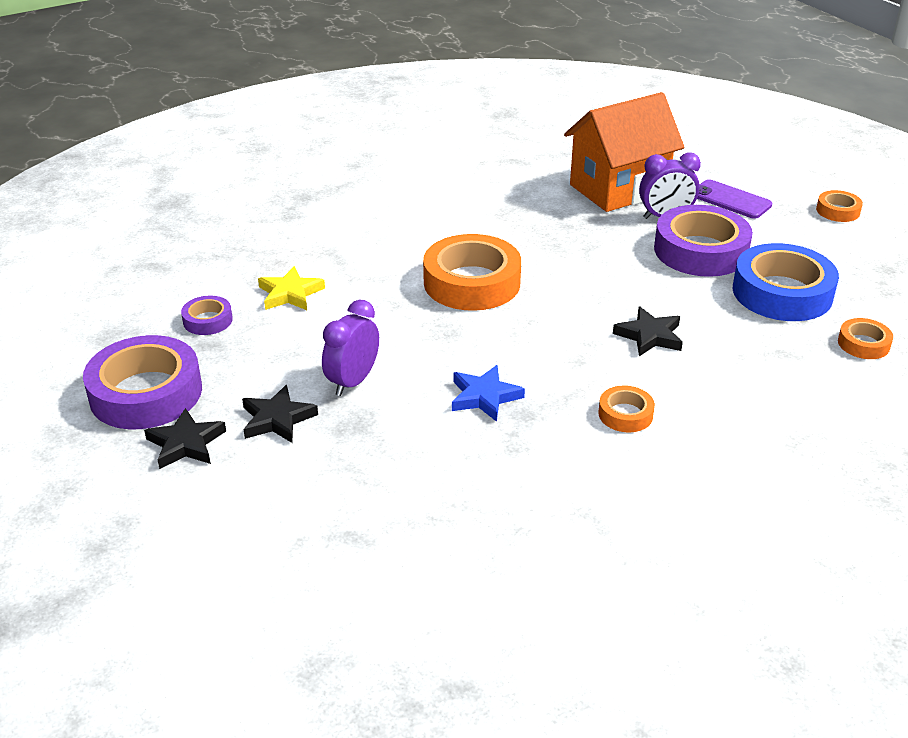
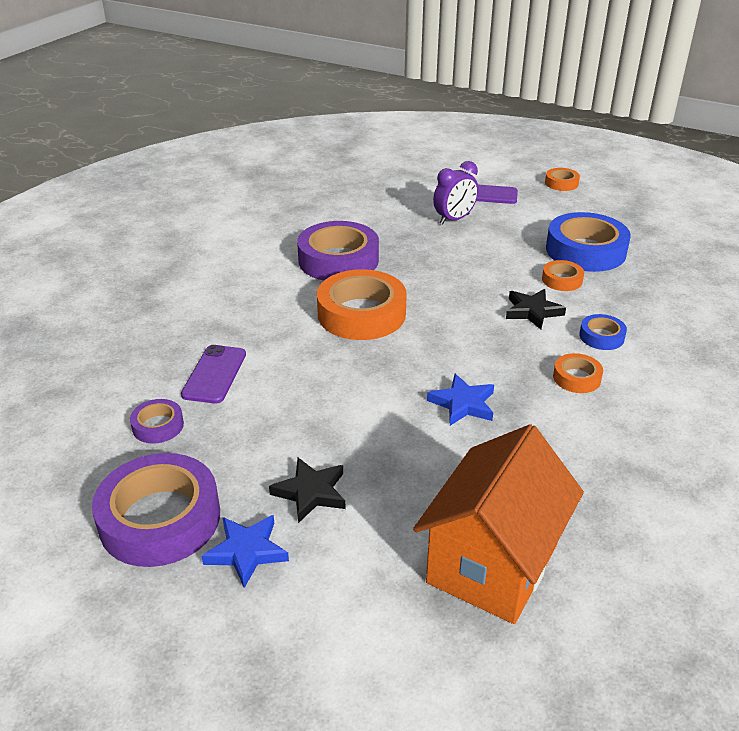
camera: 30 degrees left, 0 degrees up
(186, 443) = (246, 552): black star -> blue star
(290, 293) = (214, 374): yellow star -> purple phone
(353, 381) = (345, 432): purple clock -> none
(618, 189) = (400, 208): orange house -> orange house (492, 563)
(698, 385) = (601, 336): none -> blue tape
(700, 251) = (503, 237): purple tape -> purple tape (338, 260)
(863, 344) = (670, 270): orange tape -> orange tape (562, 280)

